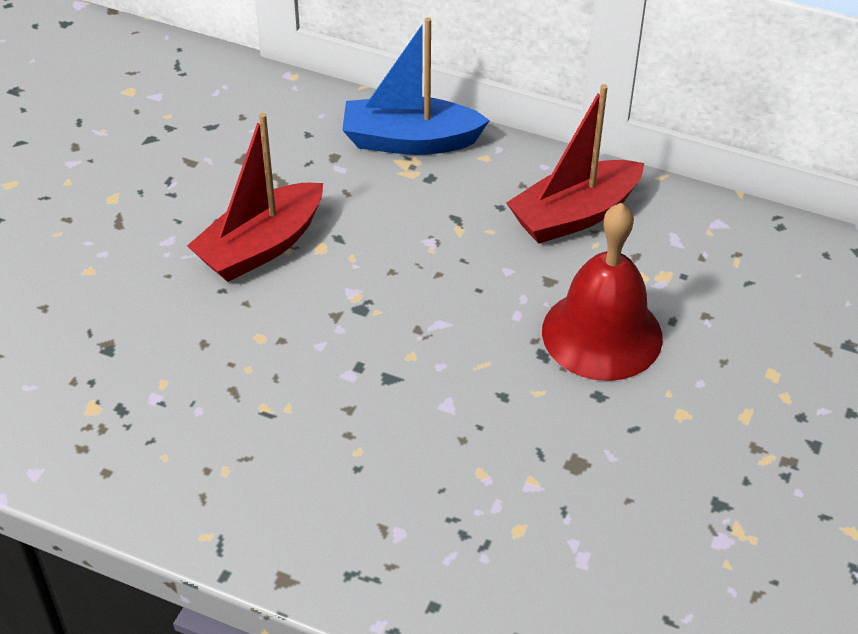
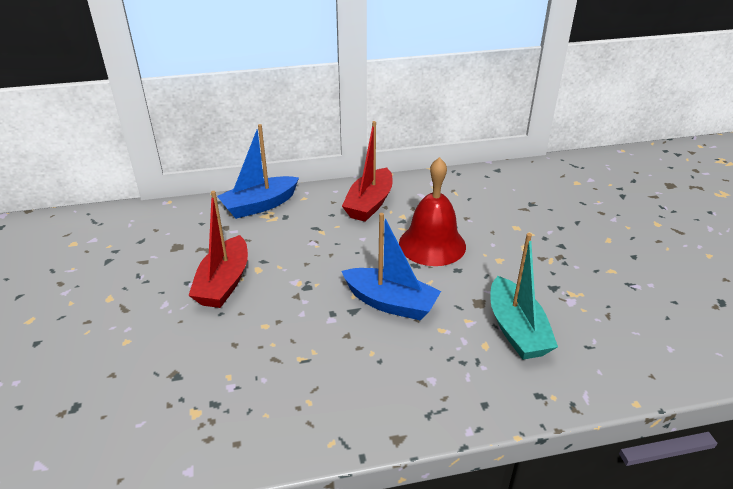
camera: 35 degrees left, 10 degrees down
(449, 394) = (390, 303): none -> blue boat
(587, 534) = (516, 330): none -> turquoise boat

